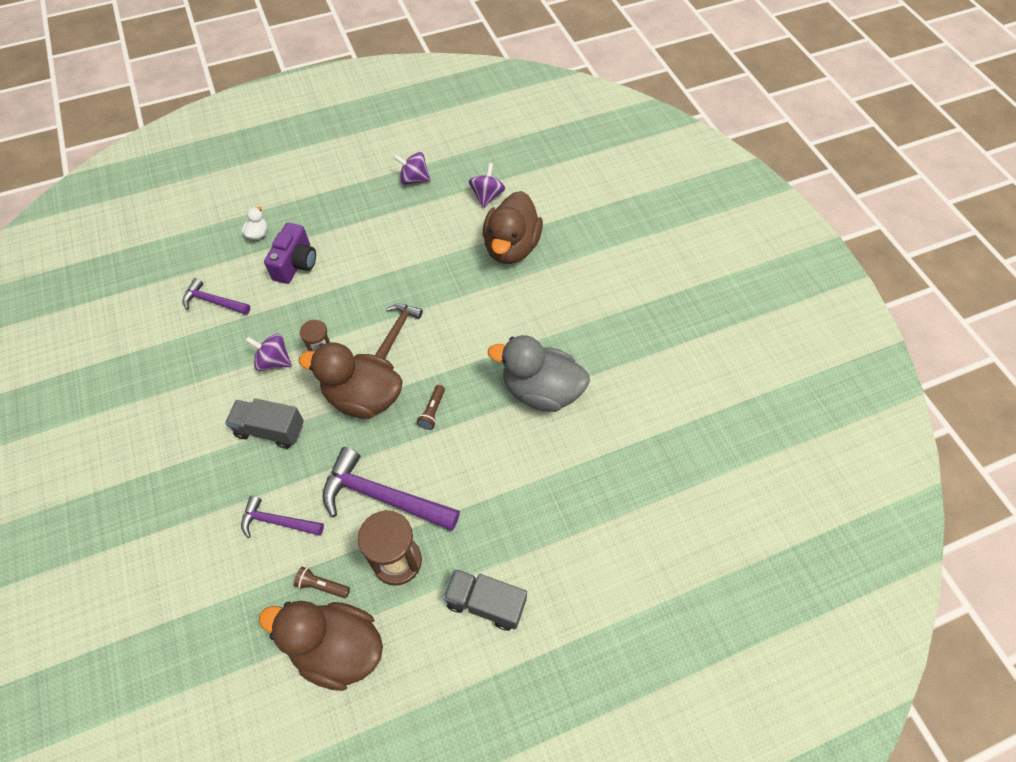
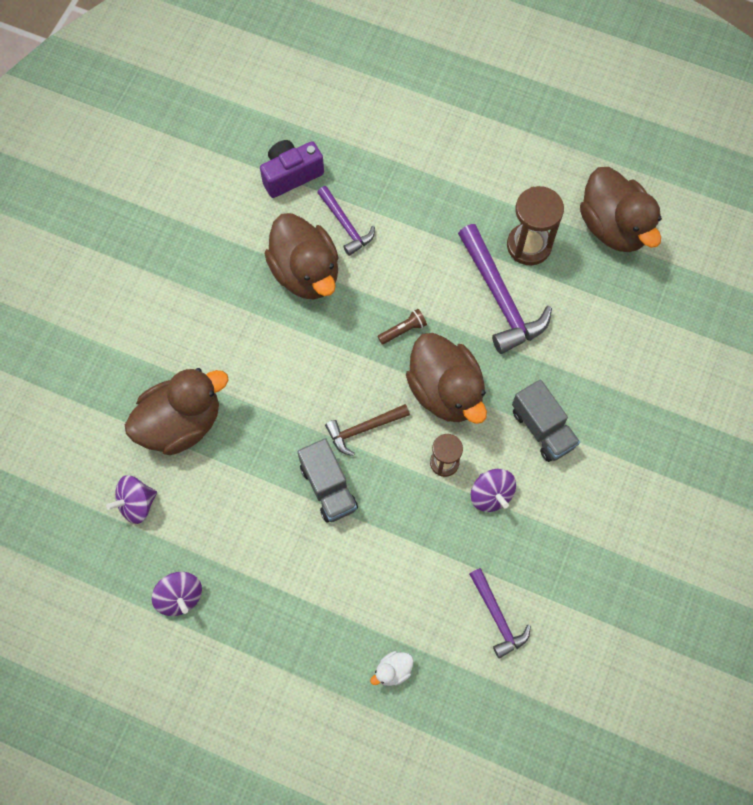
camera: 135 degrees left, 10 degrees up
(278, 521) = (591, 346): purple hammer -> purple hammer (345, 225)
(296, 264) = (387, 592): purple camera -> purple camera (291, 175)
(322, 585) = (593, 274): brown flashlight -> none
(485, 603) = (494, 172): grey truck -> grey truck (328, 487)
(541, 391) = (306, 272): grey duck -> brown duck

